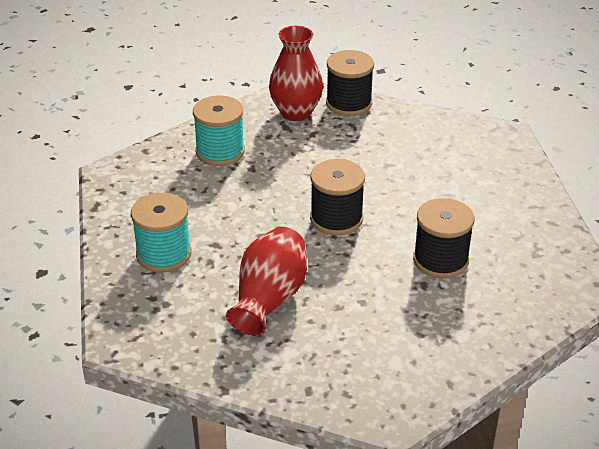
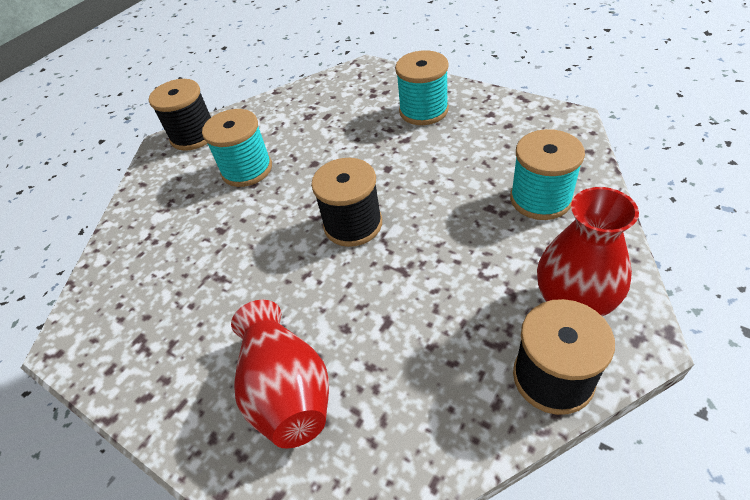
camera: 140 degrees right, 10 degrees up
(269, 299) = (317, 140): red vase -> red vase (287, 390)
(352, 319) = (247, 169): none -> turquoise spool
(440, 260) = (225, 260): black spool -> black spool (194, 135)

